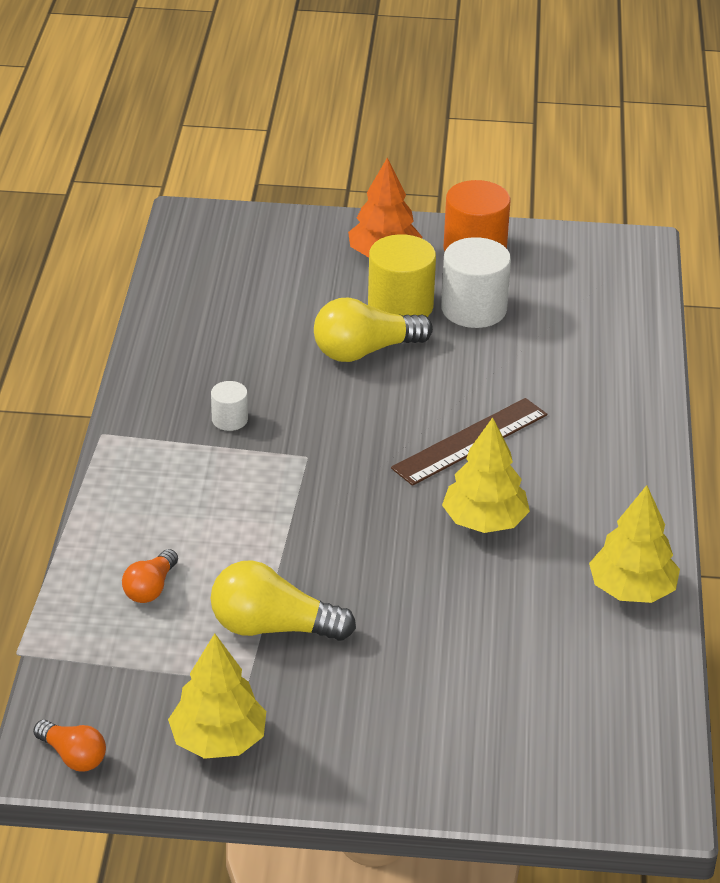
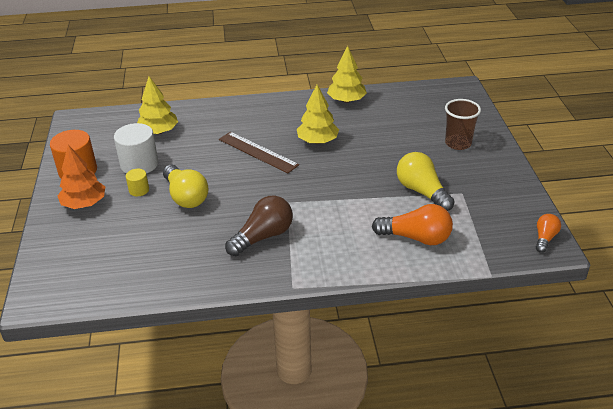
camera: 100 degrees left, 0 degrees up
(150, 588) = (416, 238): orange light bulb -> orange light bulb, size x1.75
(218, 740) = (503, 195): yellow tree -> yellow tree (158, 132)
(229, 419) = (263, 237): white cylinder -> brown light bulb
(273, 627) = (422, 192): yellow light bulb -> yellow light bulb turned 150 degrees clockwise
(400, 306) = (139, 190): yellow cylinder -> yellow cylinder, size x0.51
(416, 724) = (458, 143): none -> brown cup

